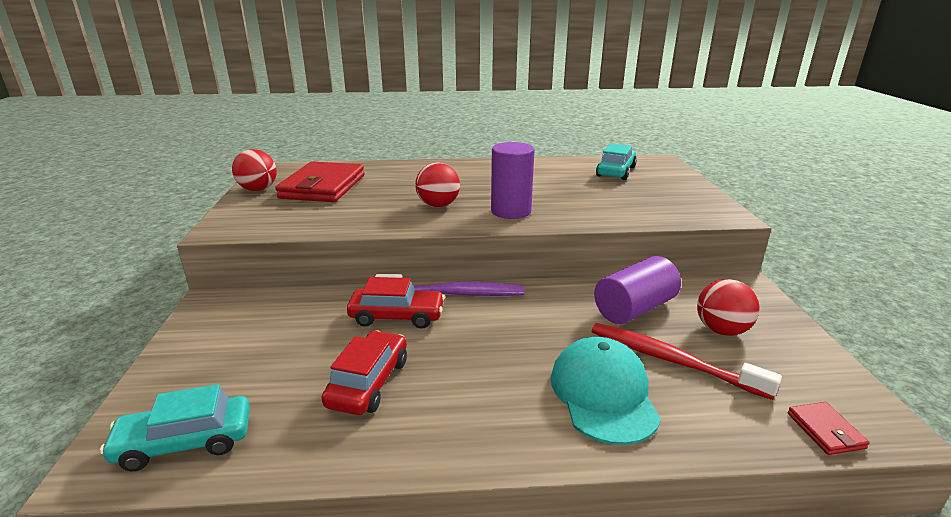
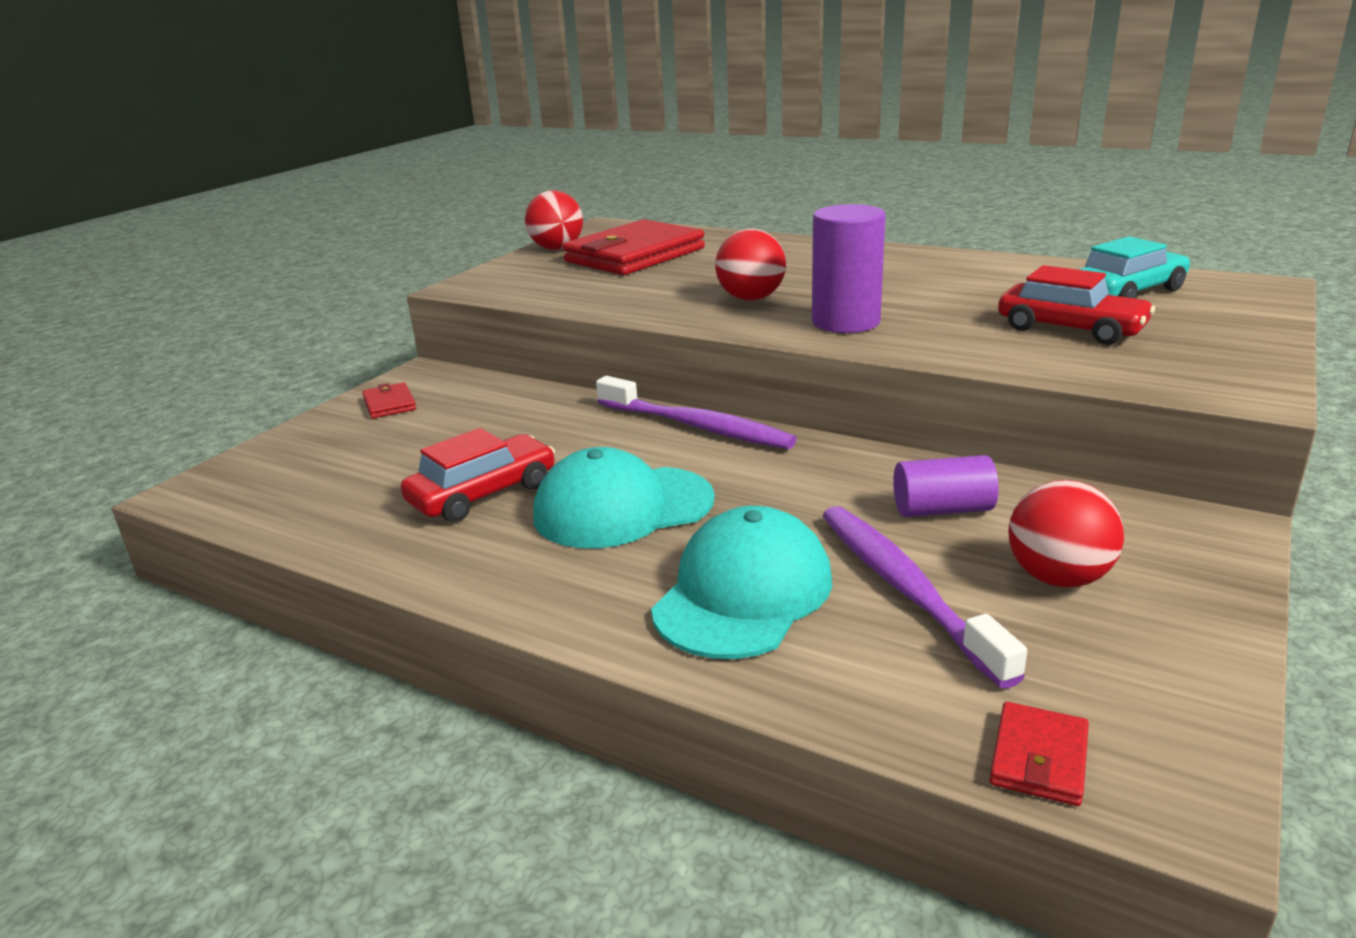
camera: 35 degrees right, 0 degrees up
(185, 442) = (270, 493): turquoise car -> none
(210, 334) = (389, 404): none -> red wallet
(397, 316) = (595, 435): red car -> red car (1070, 329)
(473, 362) = (623, 507): none -> turquoise cap
(634, 309) = (942, 510): purple cylinder -> purple cylinder, size x0.66
(671, 360) = (905, 589): red toothbrush -> purple toothbrush

